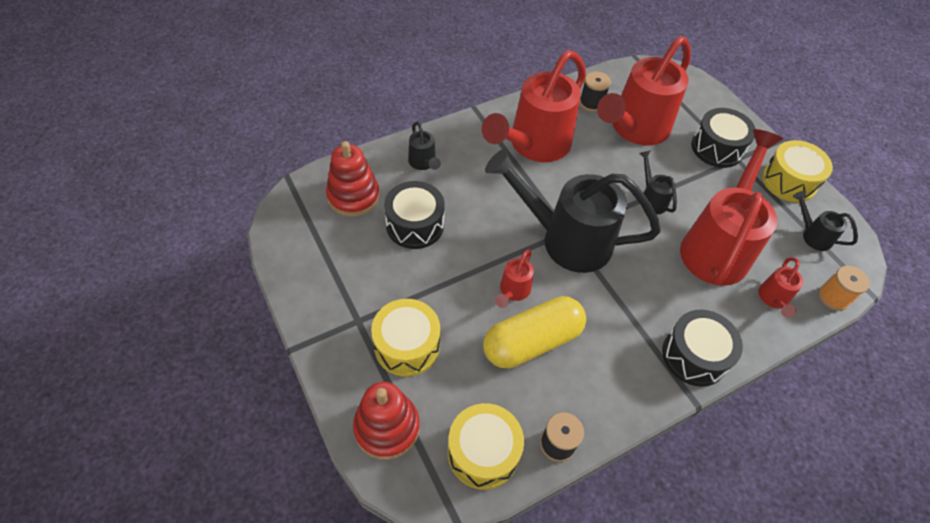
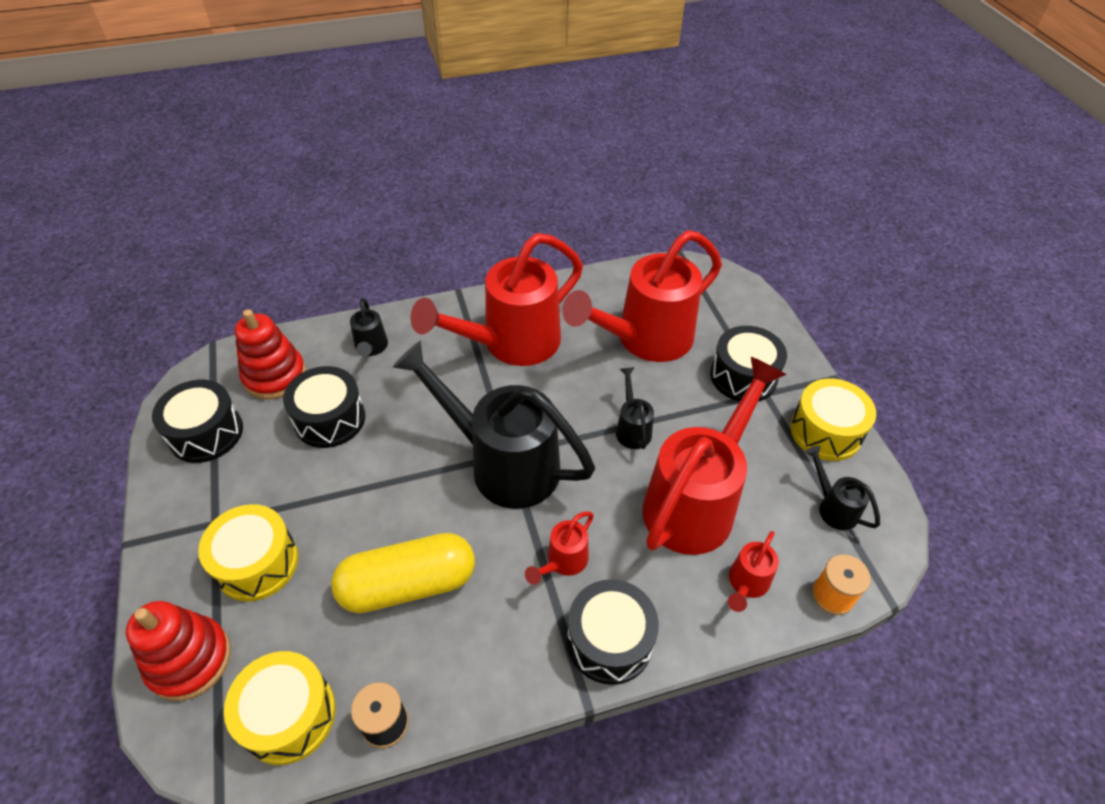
camera: 15 degrees right, 5 degrees down
(317, 251) = (206, 433): none -> black drum
(513, 291) = (411, 517): red watering can -> red watering can (563, 562)
(591, 103) = (602, 302): black spool -> none

